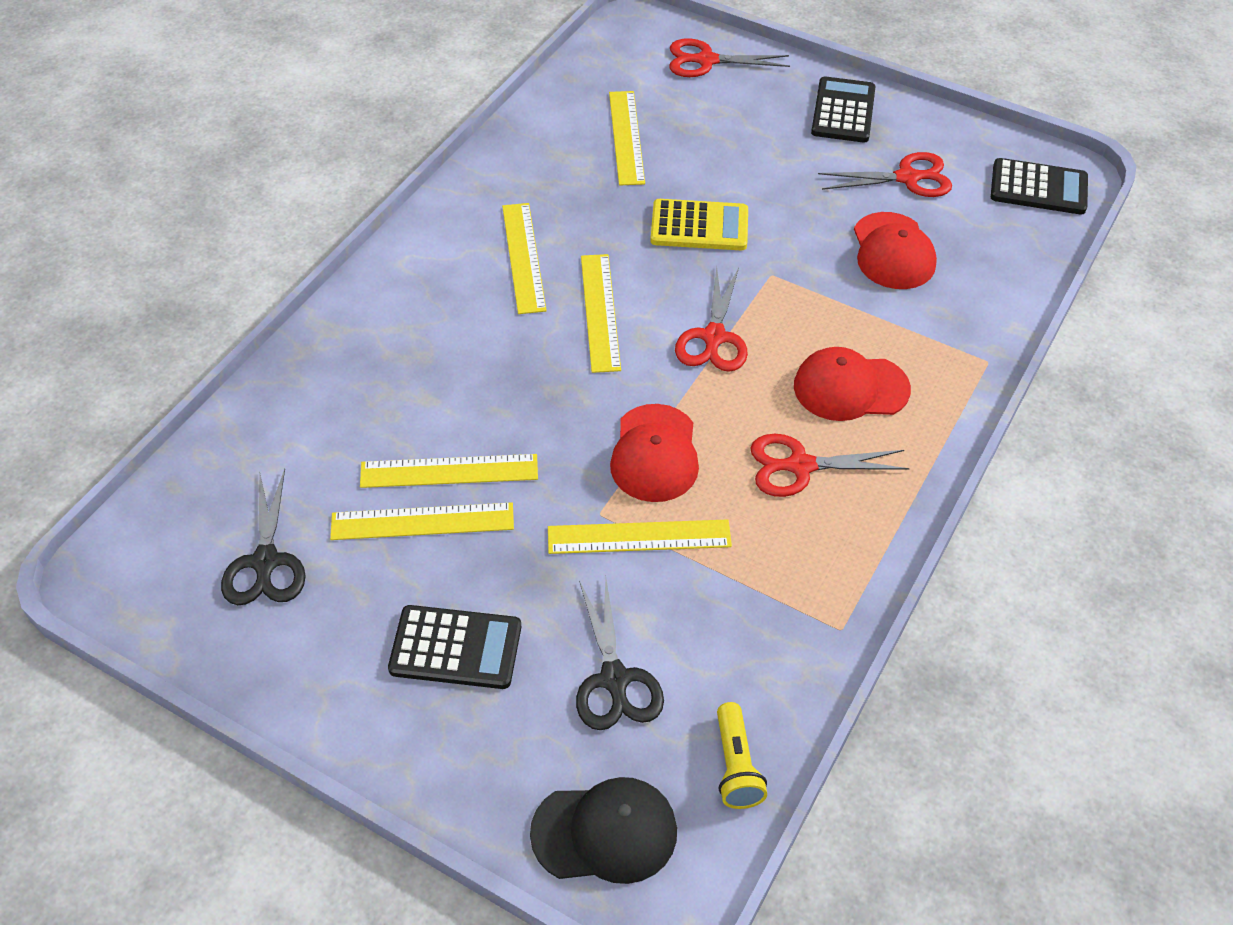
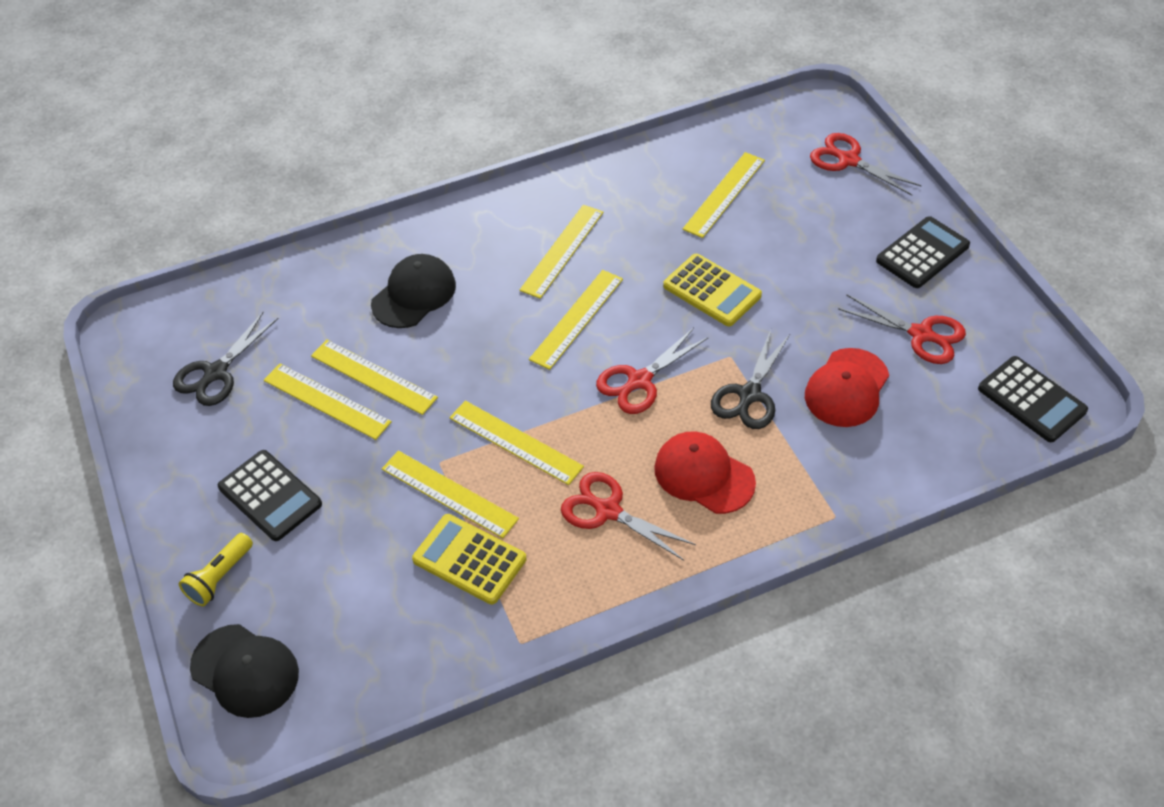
camera: 40 degrees right, 0 degrees up
(412, 371) = (414, 294): none -> black cap
(614, 680) = (342, 579): black scissors -> black scissors (749, 395)
(655, 454) = (515, 442): red cap -> yellow ruler
(719, 585) = (469, 559): none -> yellow calculator
(735, 766) = (361, 685): yellow flashlight -> yellow flashlight (220, 577)

